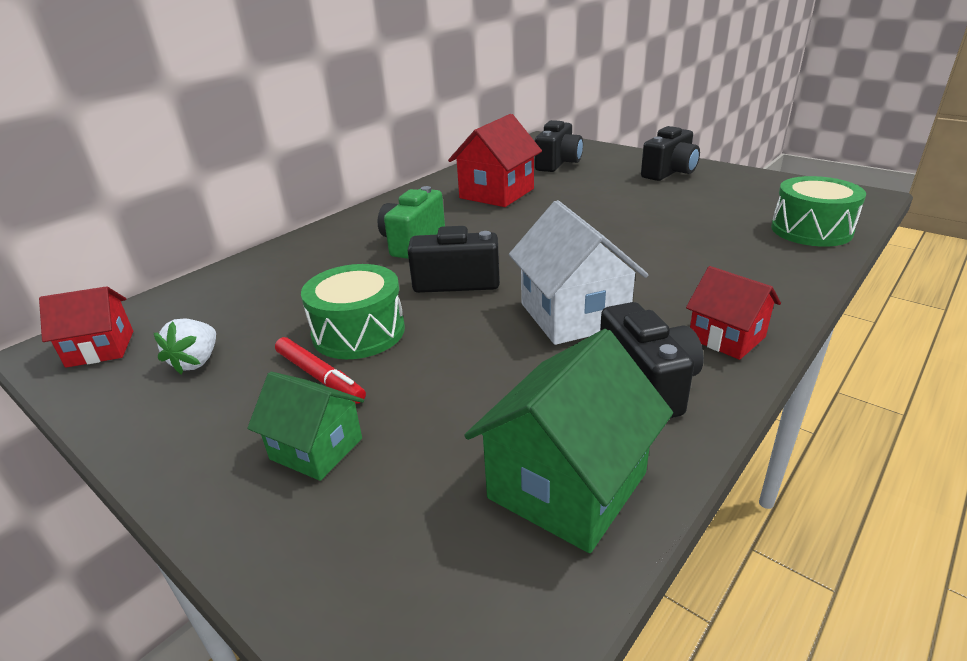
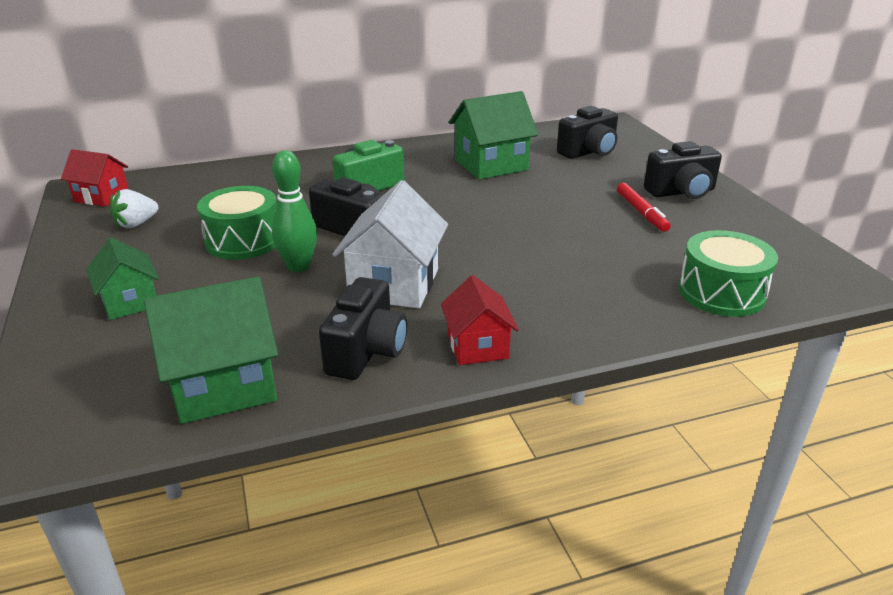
camera: 30 degrees right, 0 degrees up
(320, 377) = (185, 261): red marker -> red marker (641, 212)
(458, 334) = (298, 267): none -> green bowling pin
(496, 193) = (491, 165): red house -> green house

